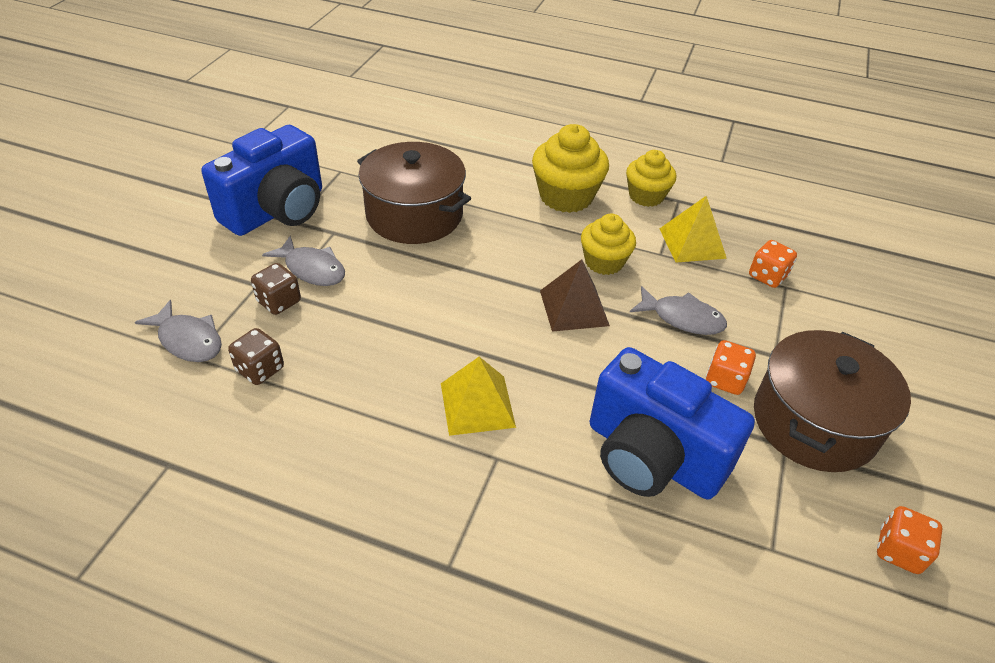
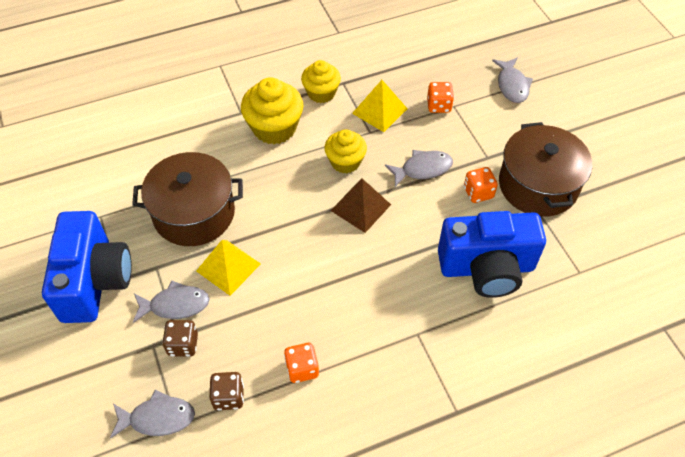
camera: 40 degrees left, 10 degrees up
(477, 405) = (375, 312): yellow pyramid -> yellow pyramid (228, 267)
(886, 309) = (512, 85): none -> grey fish
(898, 551) = (625, 228): orange dice -> orange dice (302, 369)

